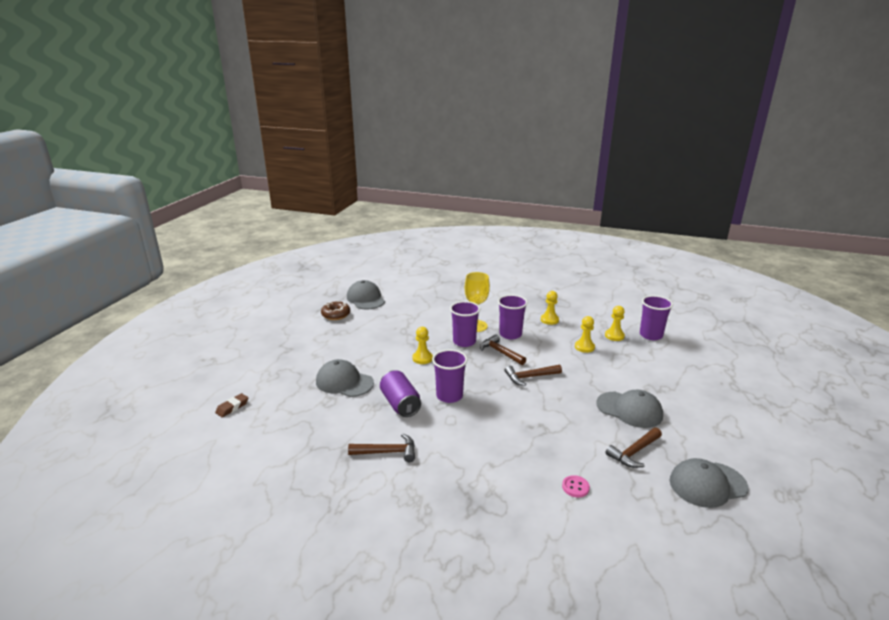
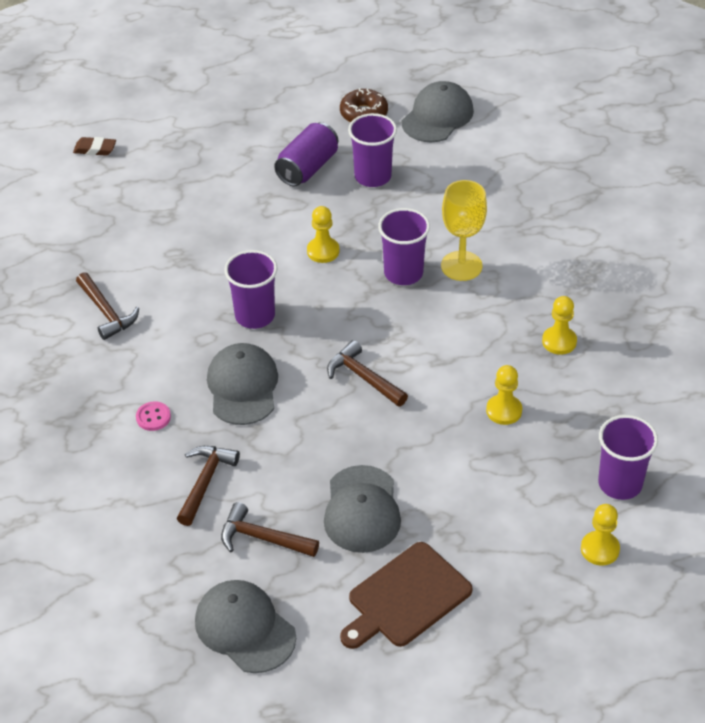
camera: 60 degrees right, 20 degrees up
(344, 382) = (211, 208): grey cap -> grey cap (243, 387)
(400, 404) = (203, 279): purple can -> purple can (307, 168)
(500, 352) = (406, 322): brown hammer -> brown hammer (205, 482)
(510, 334) = (469, 313): purple cup -> purple cup (372, 176)
(575, 487) = (154, 499): pink button -> pink button (153, 417)
(614, 336) = (575, 437): yellow pawn -> yellow pawn (600, 549)
(702, 417) = (406, 597): none -> brown cutting board

